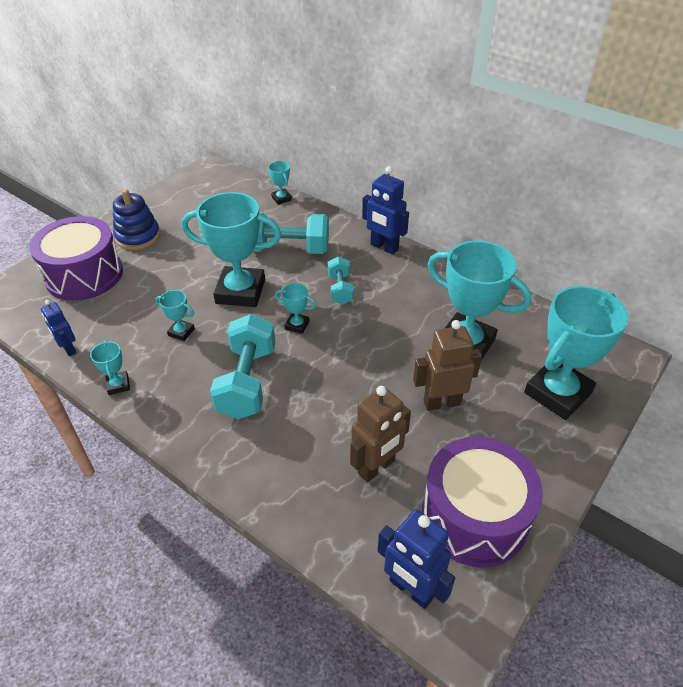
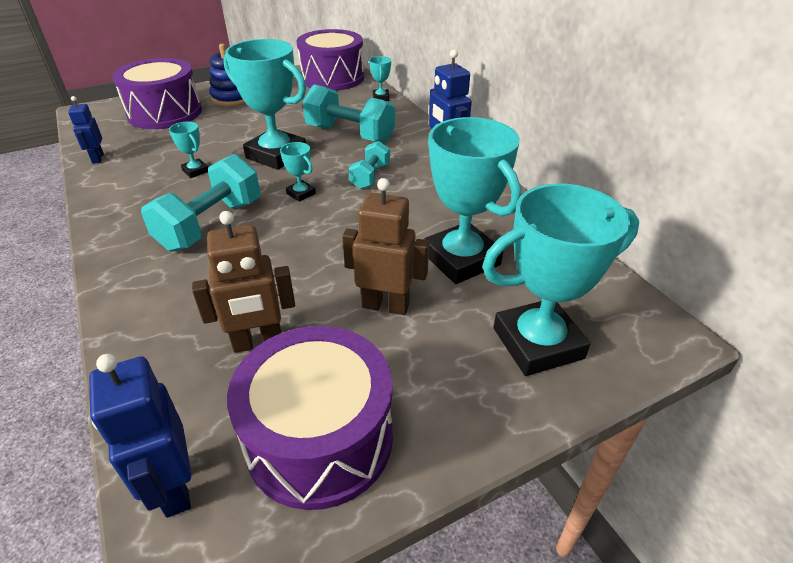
camera: 25 degrees right, 5 degrees down
(118, 385) = (105, 194): turquoise trophy -> none
(217, 186) = (332, 78): none -> purple drum

